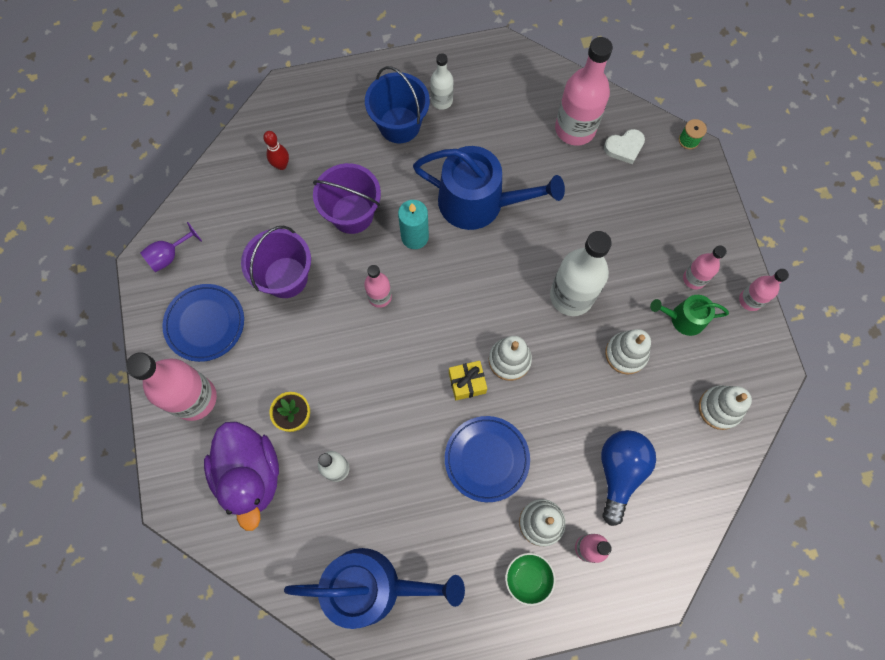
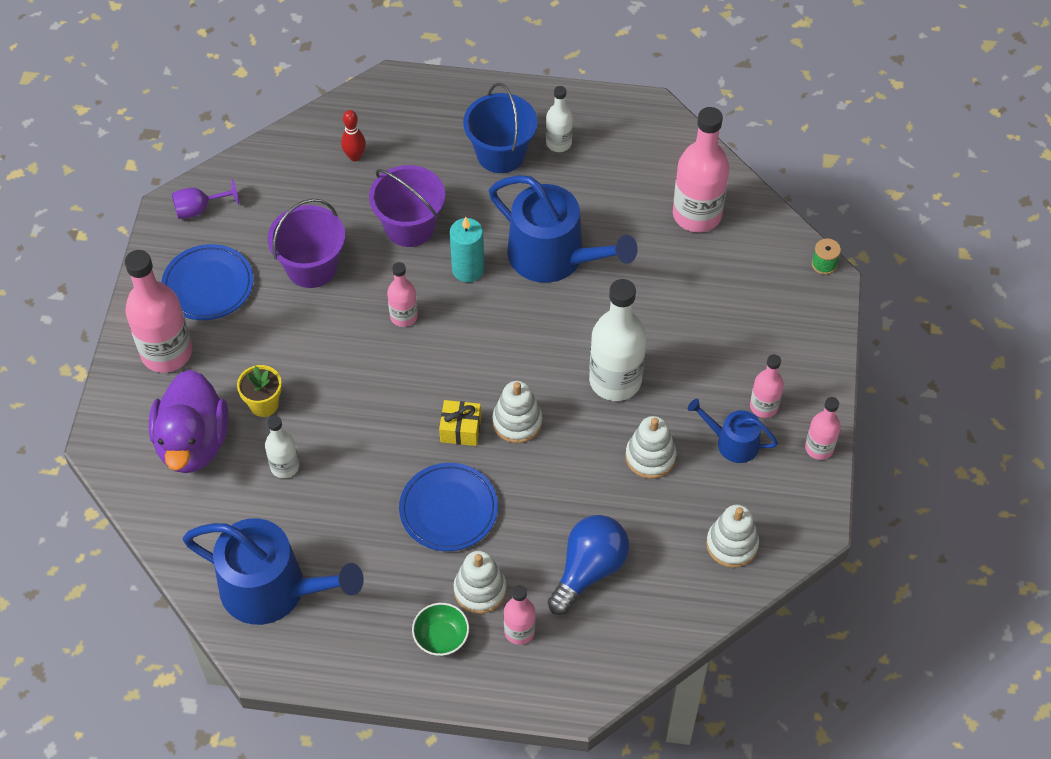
camera: 20 degrees right, 15 degrees down
(624, 147) = (745, 250): white heart -> none
(683, 318) = (732, 442): green watering can -> blue watering can

